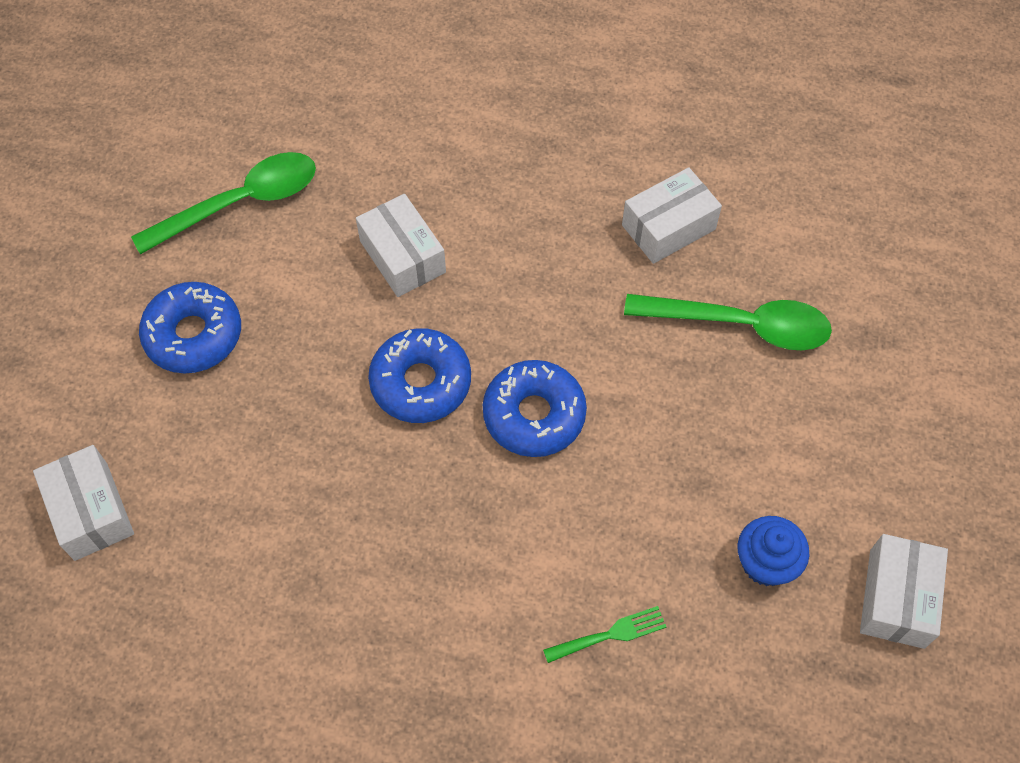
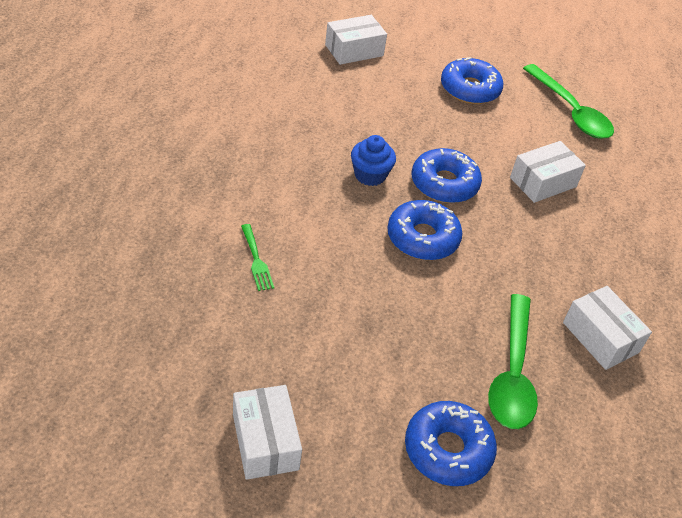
camera: 85 degrees right, 15 degrees down
(766, 562) = (302, 357): blue cupcake -> blue cupcake (370, 175)
(860, 400) = (447, 450): none -> blue donut
(896, 598) = (265, 441): white box -> white box turned 60 degrees clockwise

